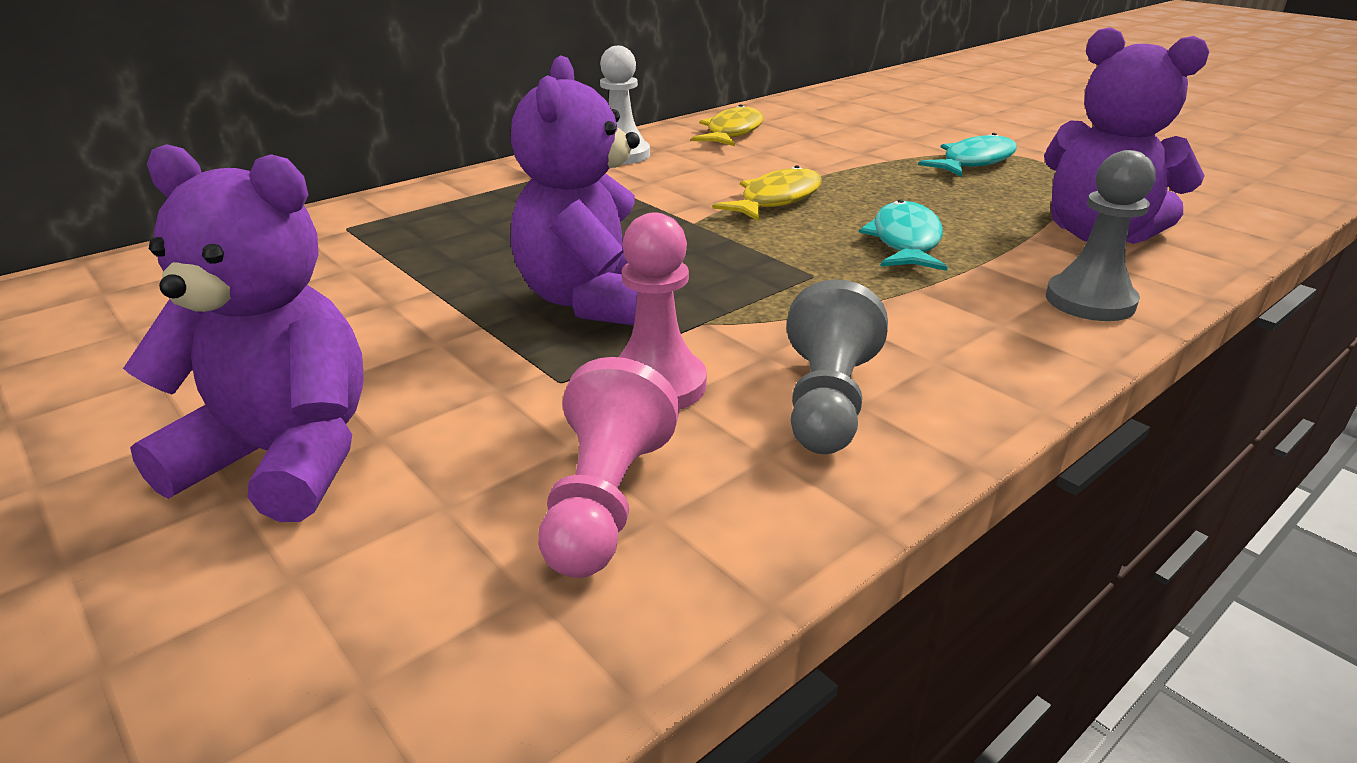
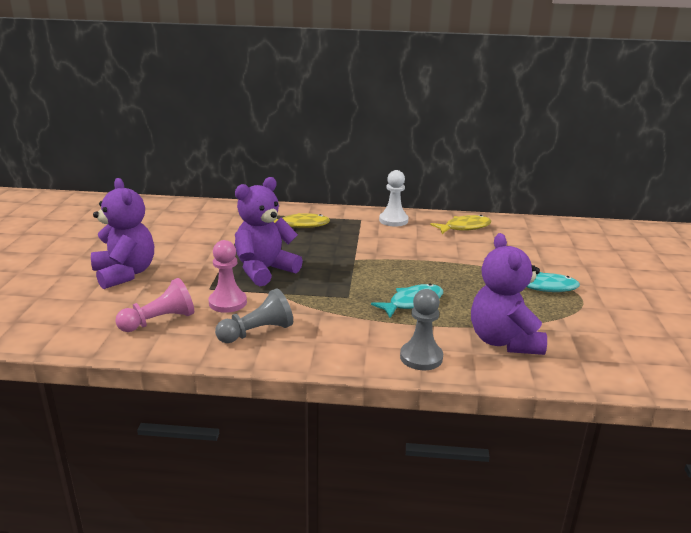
camera: 45 degrees right, 5 degrees down
(776, 199) = (406, 264): yellow fish -> yellow fish (301, 225)

